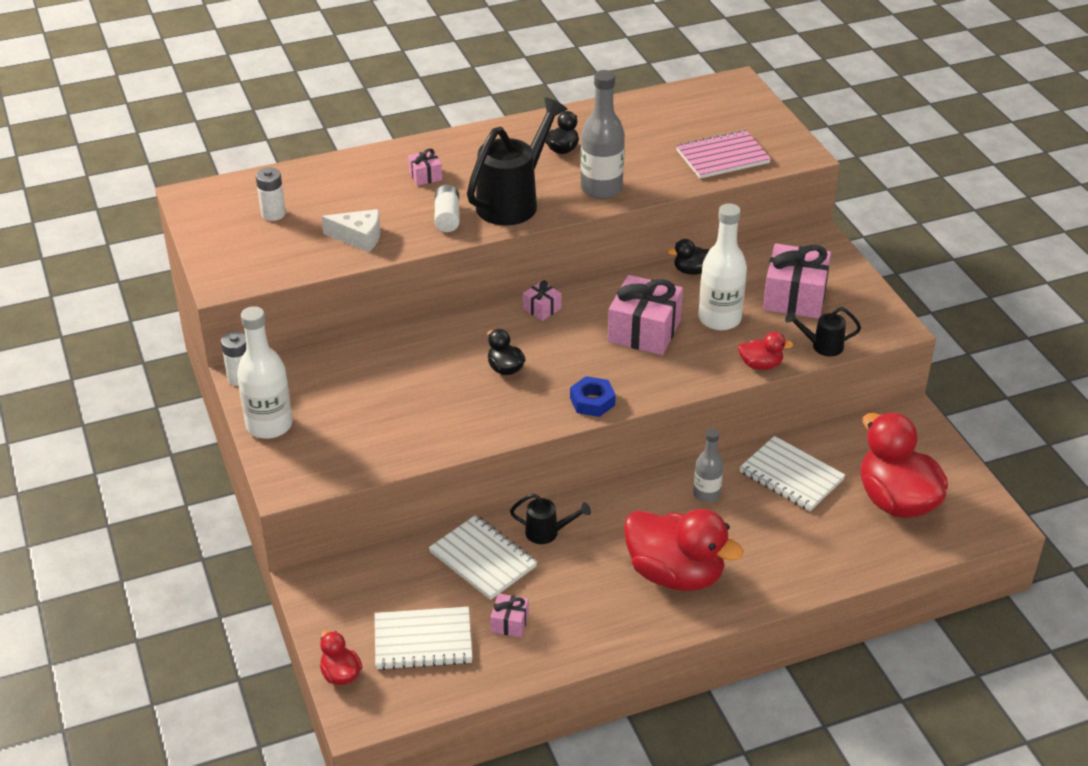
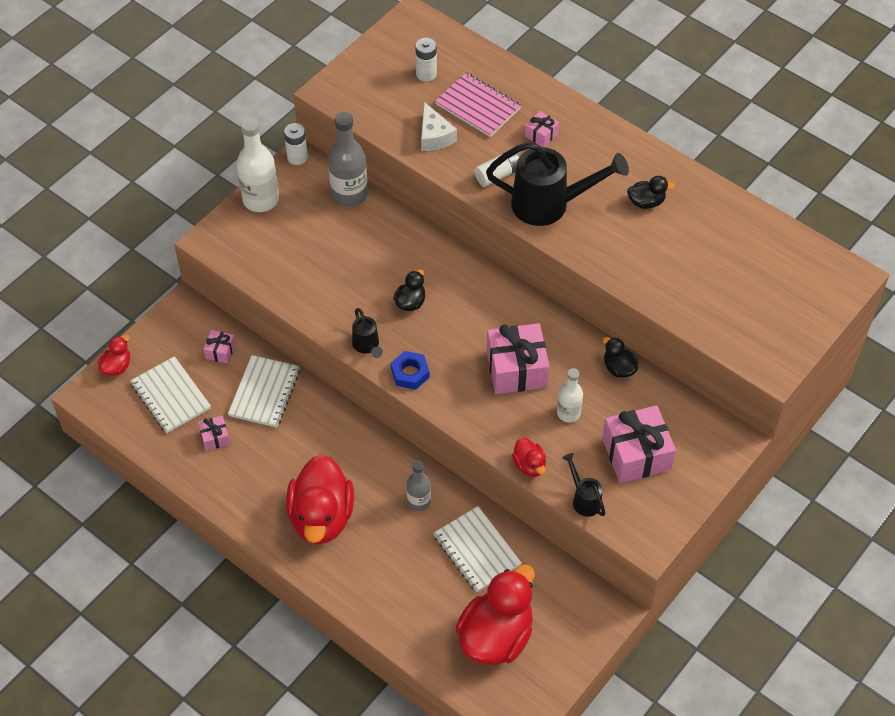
camera: 60 degrees right, 15 degrees up
(542, 308) = (496, 291): pink gift -> pink gift (220, 351)
(548, 533) = (314, 419): black watering can -> black watering can (367, 346)
(601, 189) = (610, 252): grey bottle -> grey bottle (349, 194)
(719, 319) = (568, 413): white bottle -> white bottle, size x0.60
(722, 157) = (723, 314): pink notebook -> pink notebook (478, 106)
(791, 476) = (477, 550): white notebook -> white notebook turned 45 degrees counterclockwise

